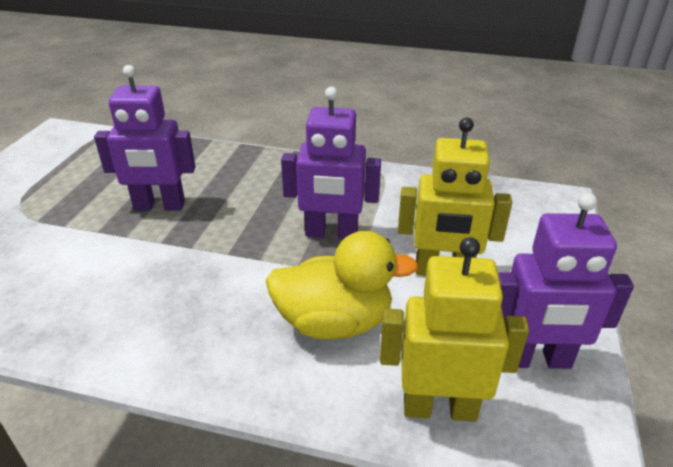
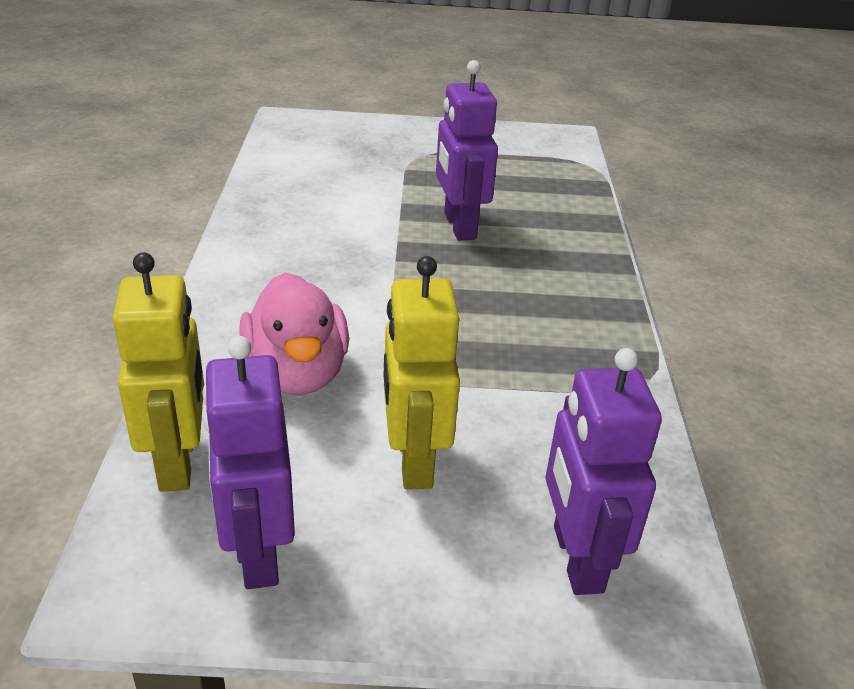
camera: 75 degrees right, 0 degrees up
(331, 234) = (459, 354): purple robot -> purple robot (576, 559)
(334, 322) = (297, 373): yellow duck -> pink duck

